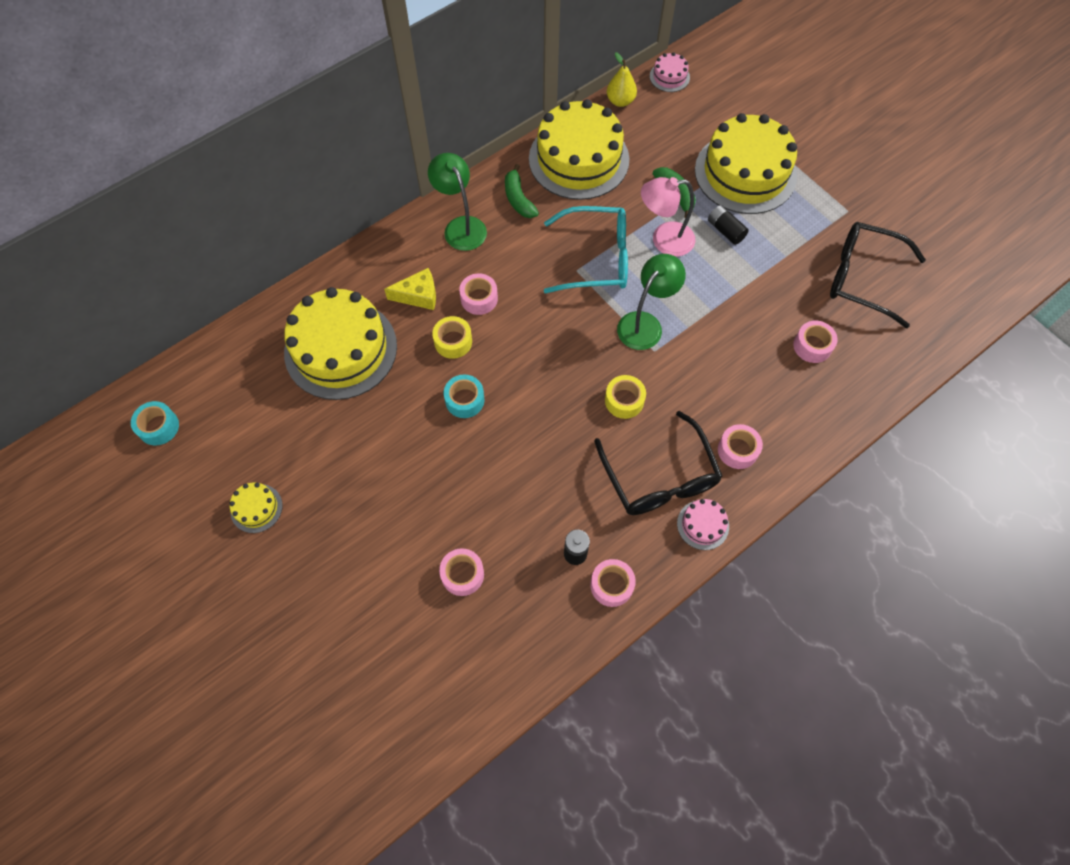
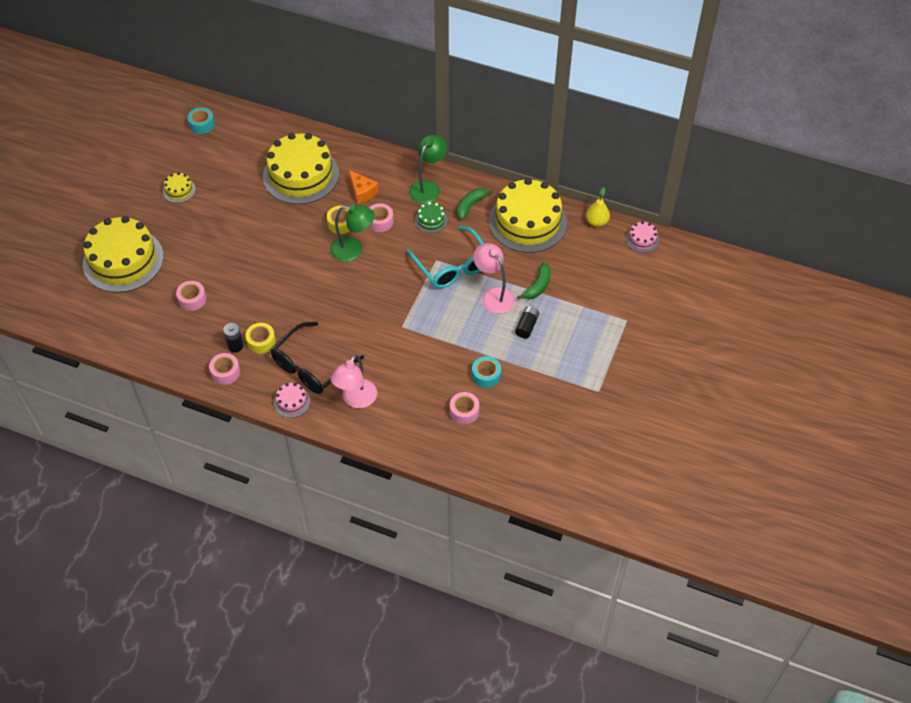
camera: 60 degrees right, 10 degrees down
(418, 295) = (362, 192): yellow cheese -> orange cheese
(464, 400) = (304, 248): turquoise tape -> turquoise tape (486, 375)
(513, 247) = (431, 220): none -> green cake
(624, 400) = (354, 326): yellow tape -> yellow tape (261, 341)
(645, 324) = (419, 313): green lamp -> green lamp (353, 250)
(737, 450) = (356, 400): pink tape -> pink lamp
(745, 173) = (587, 318): yellow cake -> yellow cake (123, 260)
(863, 278) = (543, 421): black glasses -> none

